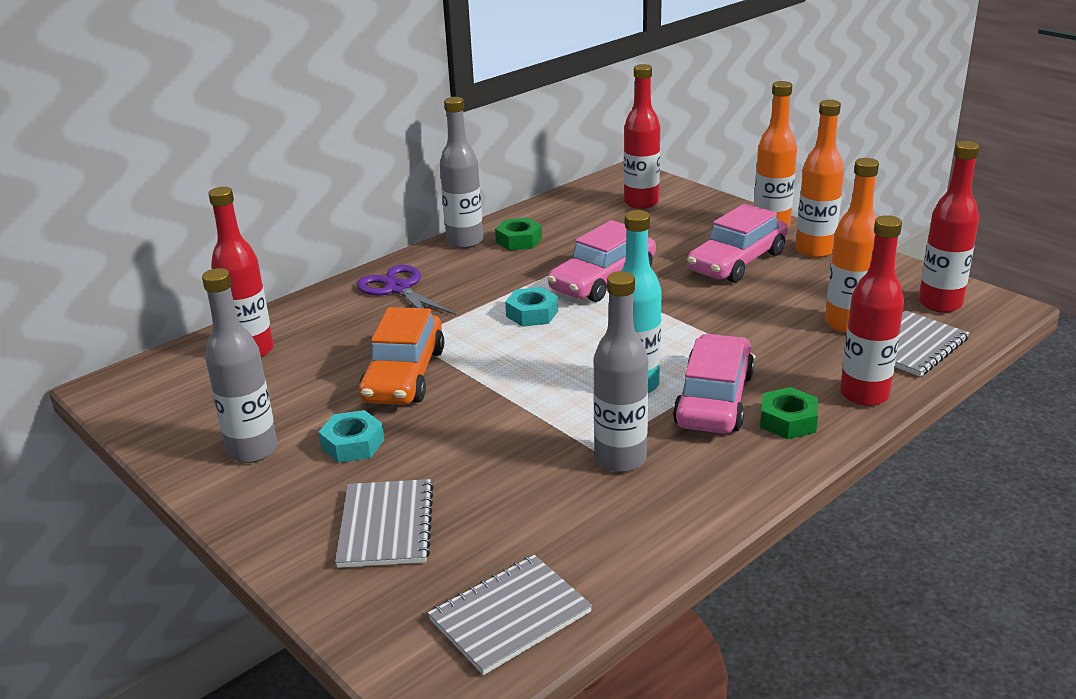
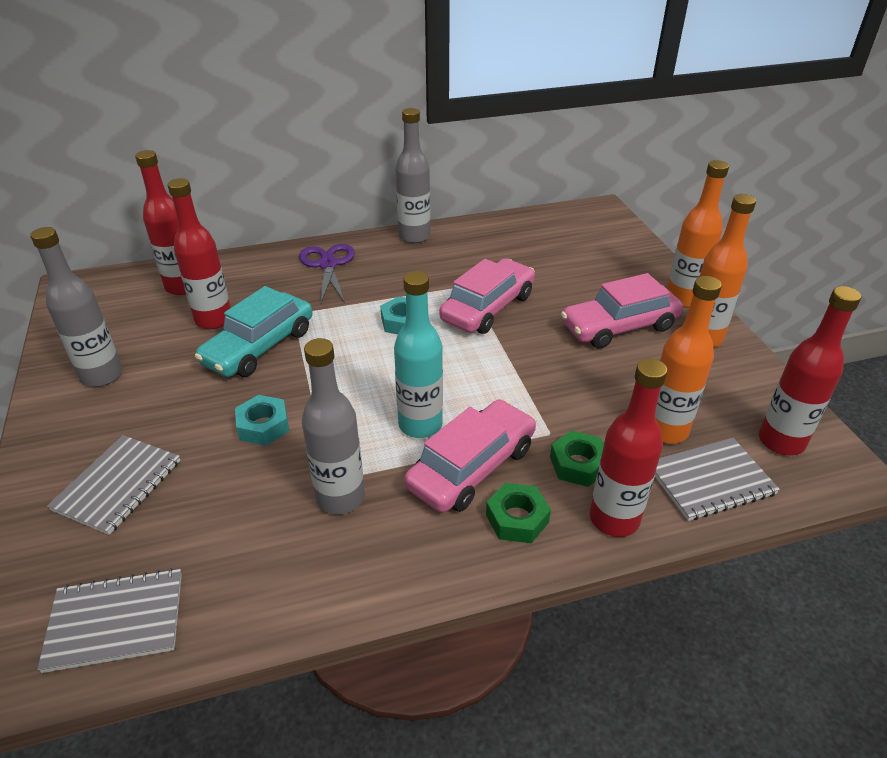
camera: 25 degrees right, 10 degrees up
(353, 444) = (167, 397): turquoise nut -> turquoise nut (263, 426)
(404, 375) = (259, 347): orange car -> turquoise car
(519, 240) = (455, 248): green nut -> green nut (578, 464)
(603, 280) = (488, 307): pink car -> pink car turned 150 degrees clockwise
(641, 203) = (587, 240): red bottle -> red bottle (214, 320)

